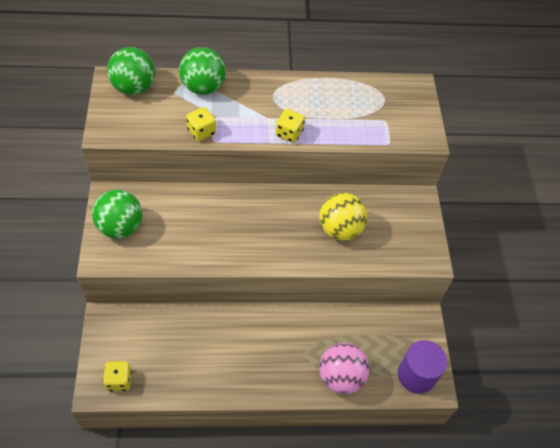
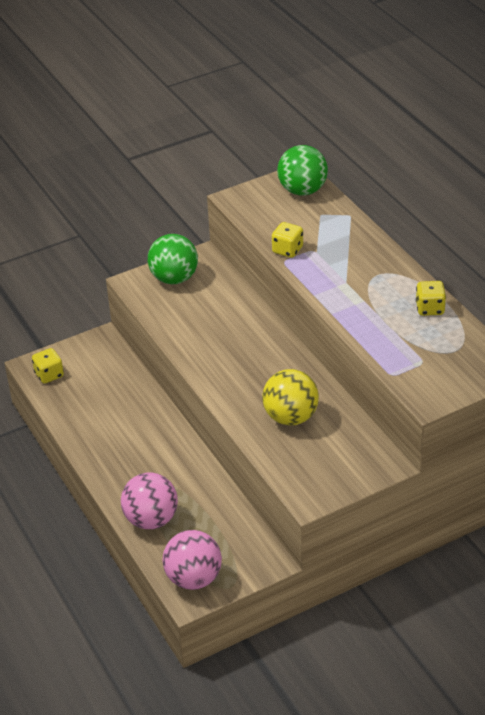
camera: 70 degrees right, 15 degrees down
(203, 87) = (344, 228): green ball -> none
(289, 133) = (338, 303): yellow dice -> yellow dice (430, 309)
(416, 375) = (194, 578): purple cylinder -> pink ball

